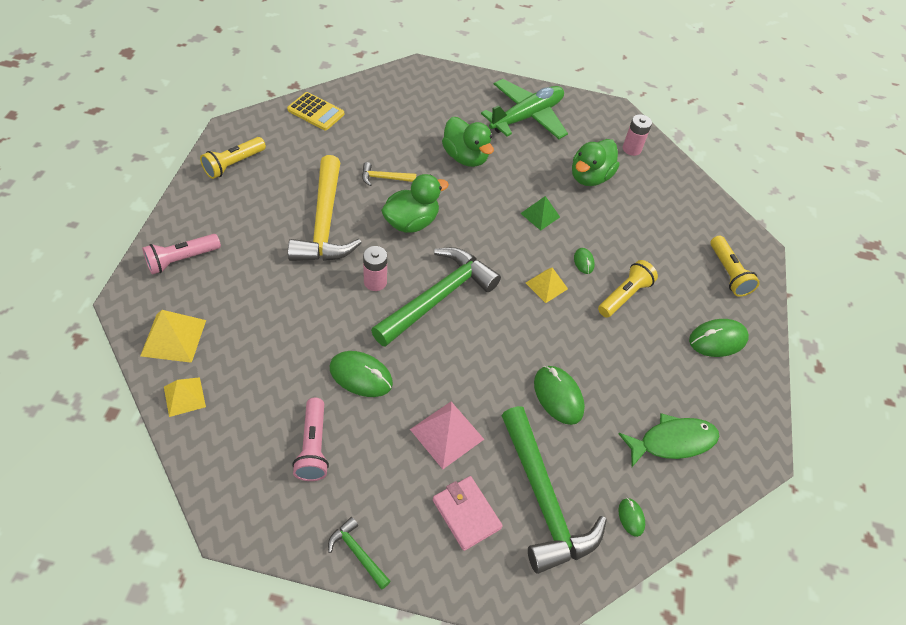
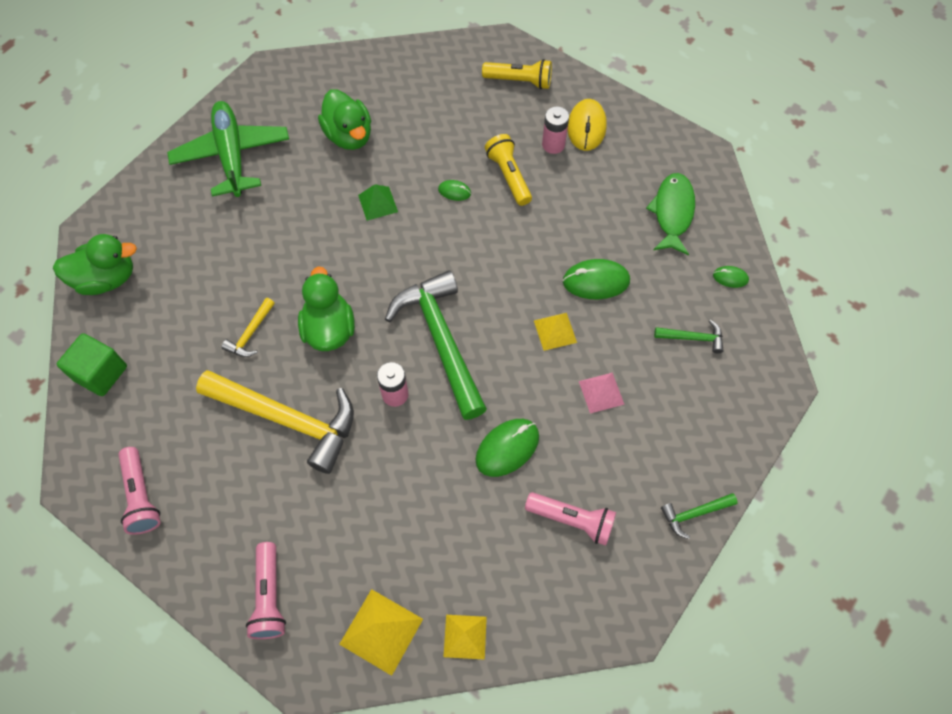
camera: 60 degrees left, 10 degrees up
(233, 164) = (141, 496): yellow flashlight -> pink flashlight
(316, 112) = (101, 373): yellow calculator -> green cube
(447, 434) = (601, 392): pink pyramid -> pink pyramid, size x0.67
(465, 157) = (261, 239): green duck -> green duck (107, 279)
(466, 514) = (686, 407): pink wallet -> none
(544, 500) = (693, 338): green hammer -> green hammer, size x0.44
(546, 285) = (469, 236): yellow pyramid -> yellow pyramid (555, 331)
(631, 149) = (330, 81): pink battery -> pink battery (553, 145)
(717, 340) = (586, 127): green mouse -> yellow mouse

